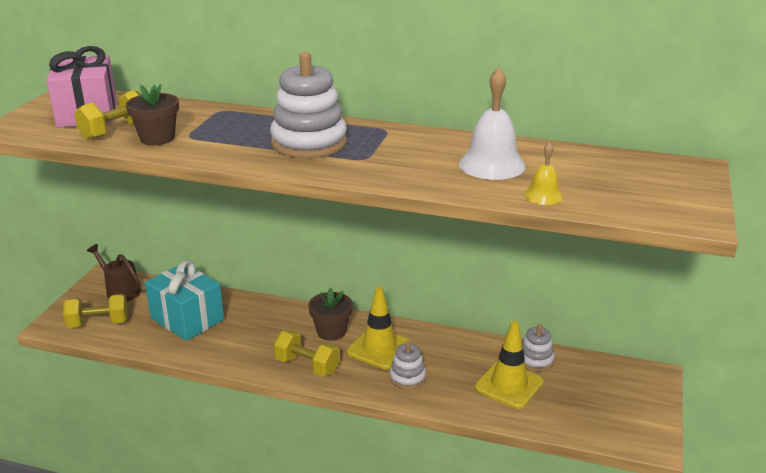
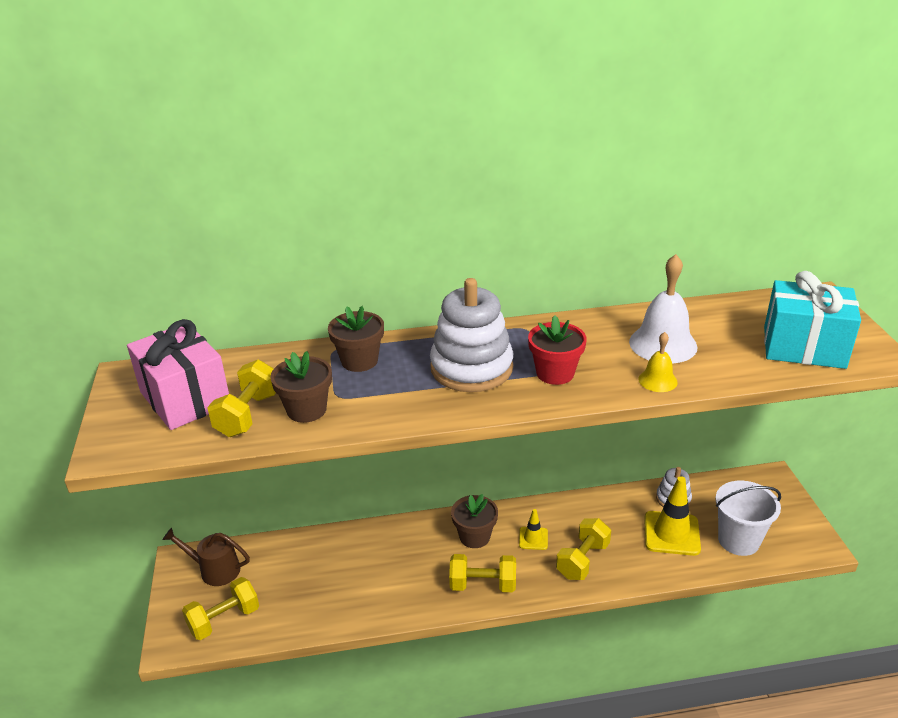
camera: 25 degrees left, 5 degrees up
(187, 319) = (318, 577): turquoise gift -> turquoise gift (804, 347)
(231, 120) = (359, 361): none -> brown flower pot
(371, 161) = (555, 373): none -> red flower pot
(379, 348) = (533, 538): yellow traffic cone -> yellow traffic cone, size x0.53
(407, 377) = (582, 560): white stacking toy -> yellow dumbbell
(543, 195) = (741, 367): yellow bell -> yellow bell (657, 380)
(570, 411) = (738, 540): none -> white bucket

